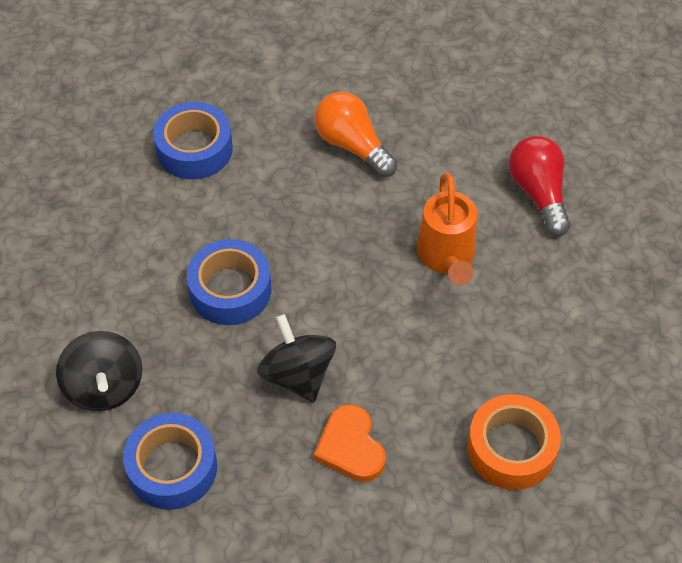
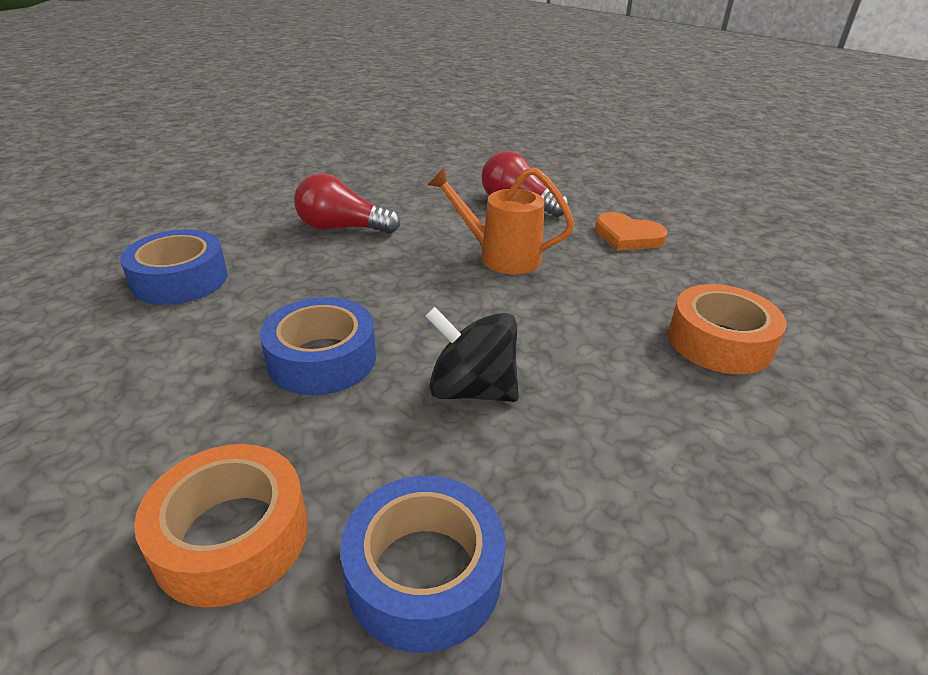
camera: 40 degrees left, 20 degrees down
(104, 387) = (232, 536): black spinning top -> orange tape
(350, 447) = (598, 418): orange heart -> orange heart (627, 236)
(352, 146) = (342, 228): orange light bulb -> red light bulb
(447, 257) = (500, 256): orange watering can -> orange watering can turned 150 degrees clockwise

